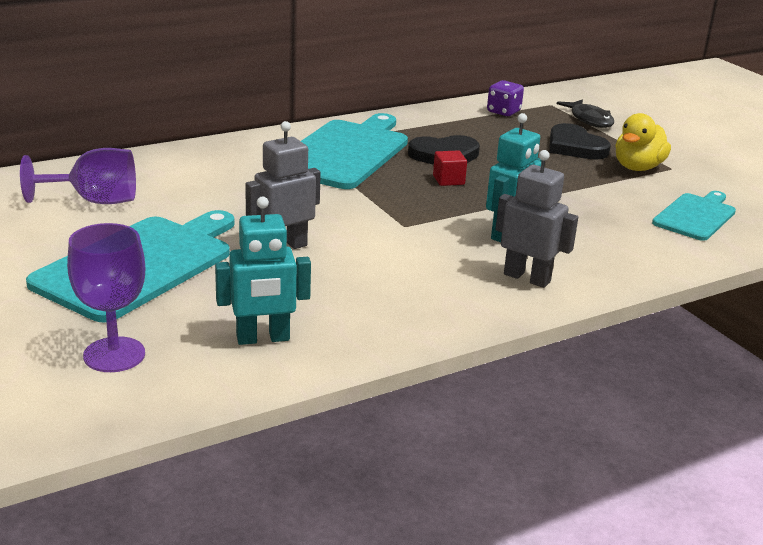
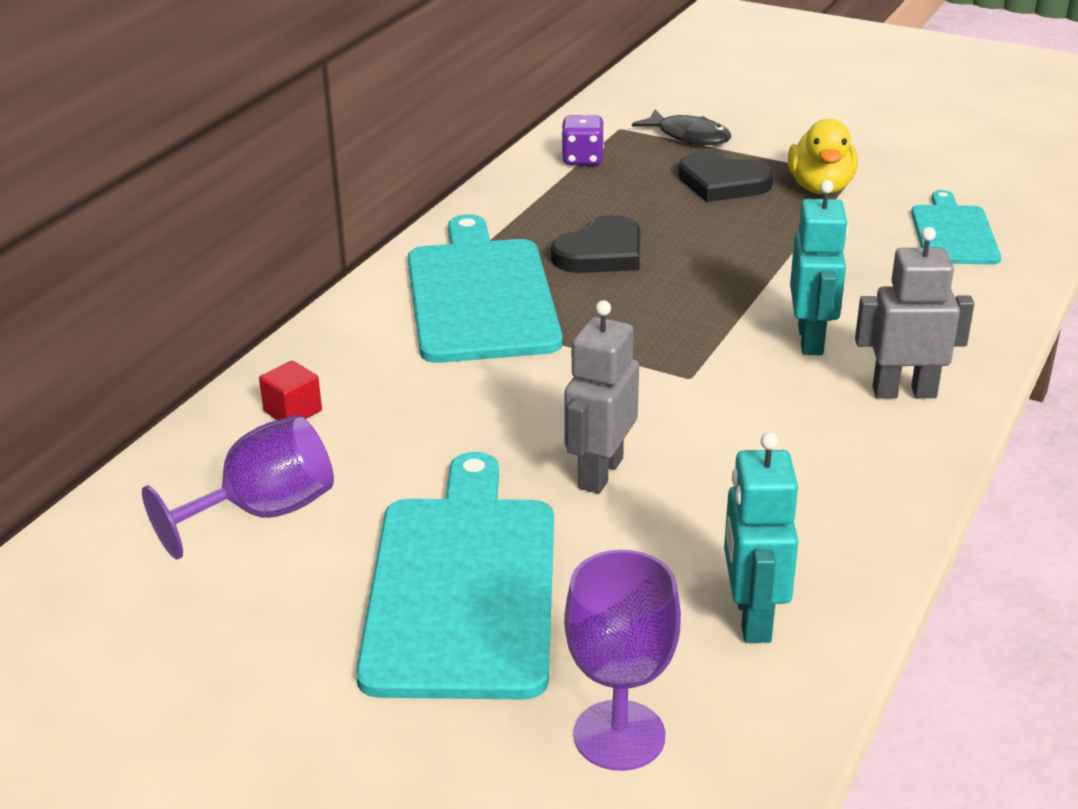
camera: 30 degrees left, 5 degrees up
(263, 338) = (752, 618): turquoise robot -> turquoise robot turned 135 degrees clockwise
(448, 180) = (652, 288): red cube -> red cube (292, 411)

